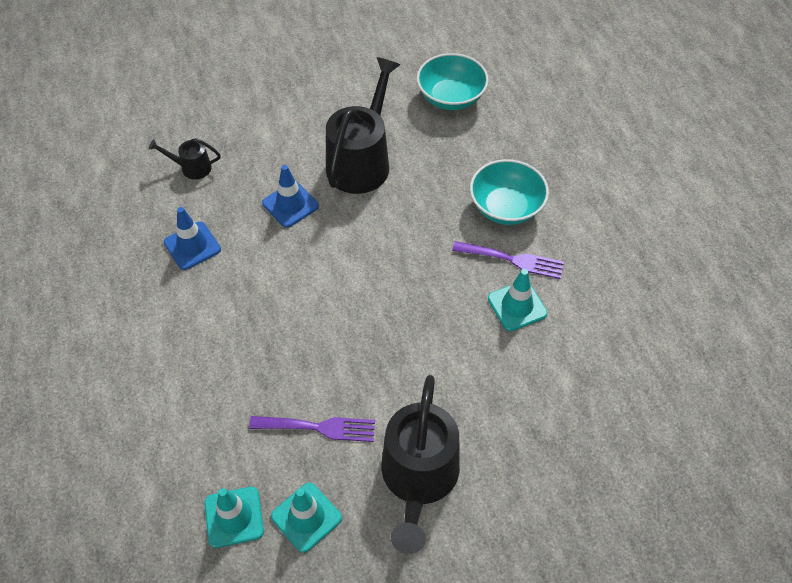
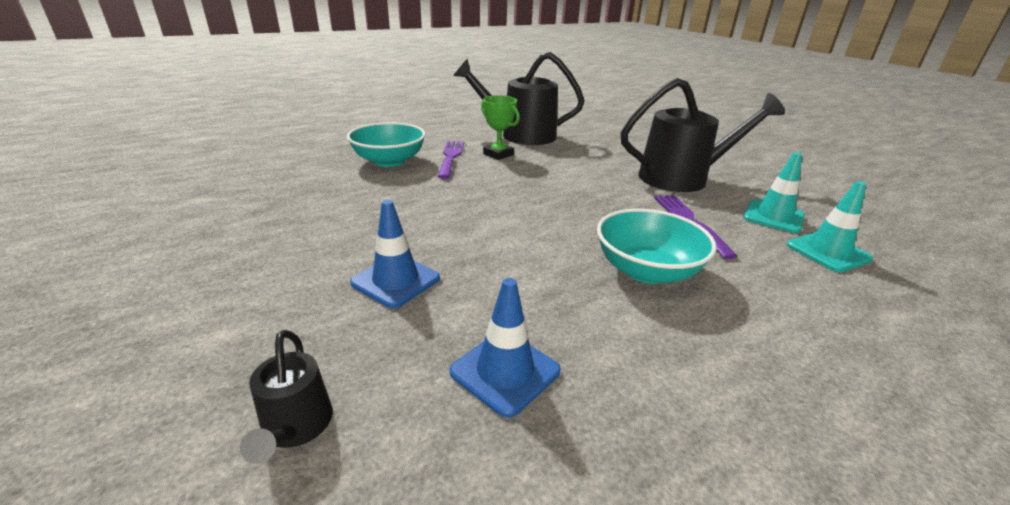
camera: 105 degrees left, 25 degrees down
(362, 161) = (312, 236): black watering can -> black watering can (520, 135)
(451, 97) = (212, 191): turquoise bowl -> turquoise bowl (646, 270)
(517, 306) = (498, 154): turquoise traffic cone -> green trophy

